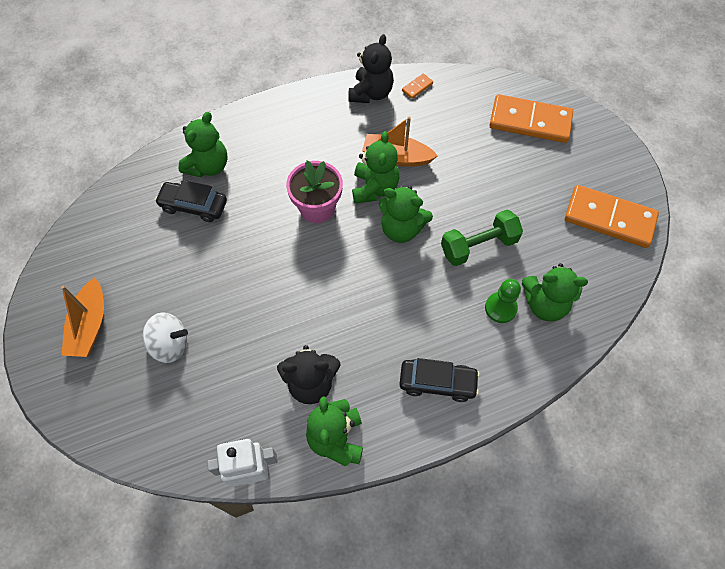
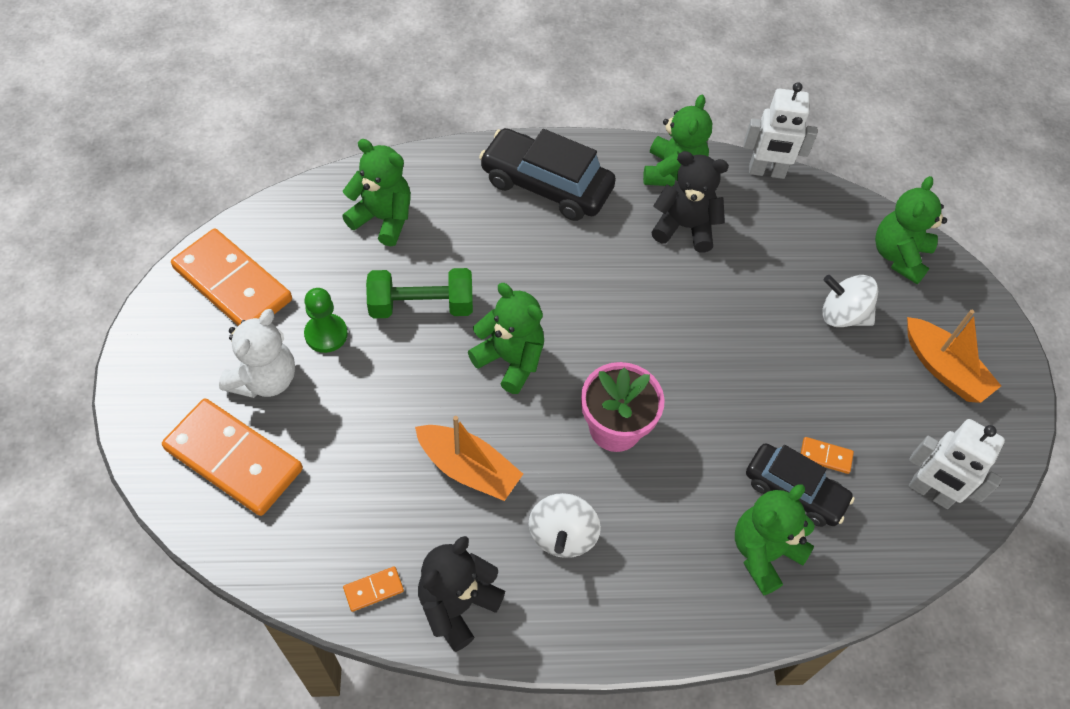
camera: 165 degrees left, 5 degrees down
(90, 325) = (943, 369): orange boat -> orange boat turned 120 degrees clockwise
(103, 232) = (930, 492): none -> white robot
(175, 233) = (825, 456): none -> orange domino
(328, 140) = (562, 535): none -> white spinning top
(374, 188) = (522, 430): green teddy bear -> green teddy bear (899, 256)
(437, 382) = (546, 185): black car -> black car, size x1.50
(500, 308) = (436, 230): green pawn -> green pawn (326, 334)
(544, 167) = (265, 379): none -> white teddy bear

